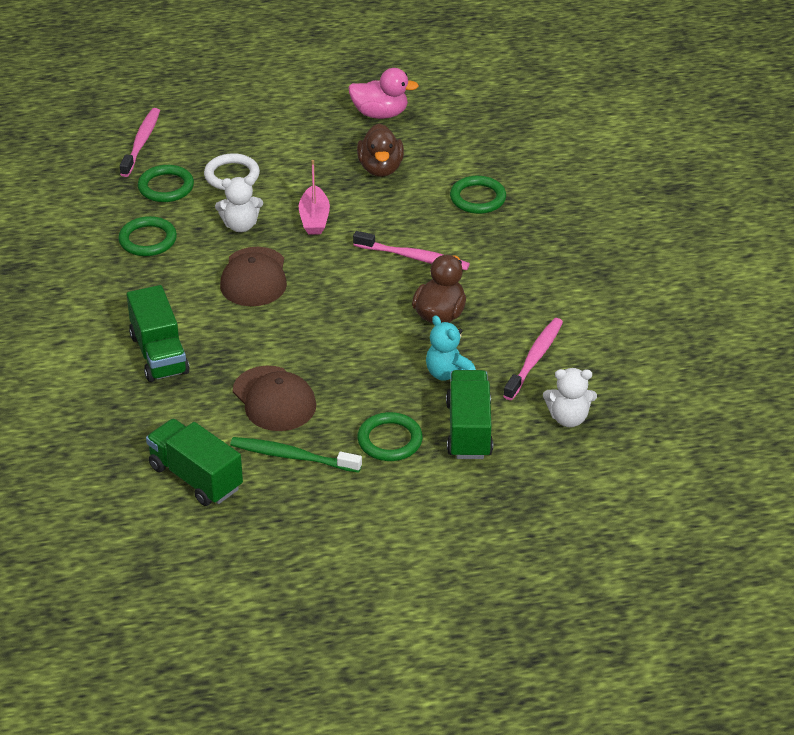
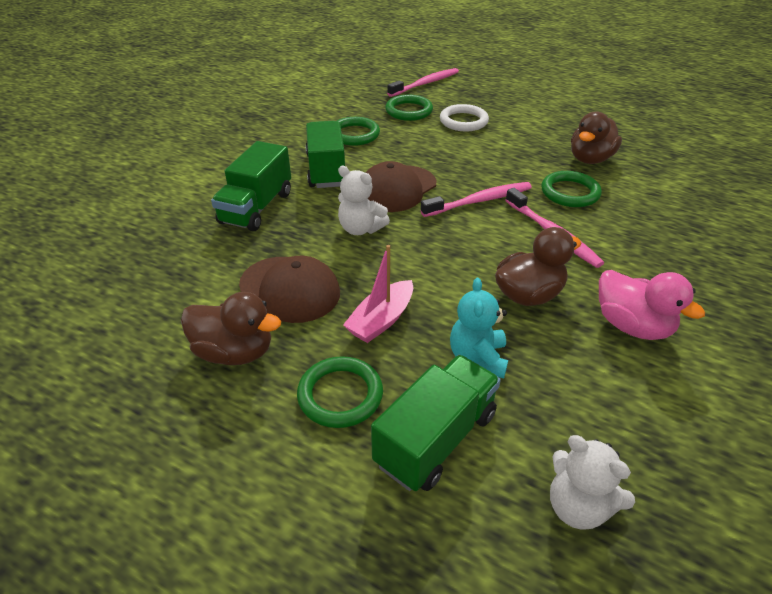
camera: 40 degrees right, 0 degrees up
(196, 477) = (138, 320): green truck -> green truck (326, 170)
(240, 225) = (431, 152): white teddy bear -> white teddy bear (360, 229)
(274, 399) = (290, 289): brown cap -> brown cap turned 60 degrees counterclockwise
(292, 456) = (235, 352): green toothbrush -> brown duck
(314, 219) = (494, 170): pink boat -> pink boat (381, 320)
(380, 114) = (627, 126): pink duck -> pink duck (632, 326)
(477, 198) = (665, 214): green ring -> green ring (570, 192)
(534, 359) = (596, 398): pink toothbrush -> pink toothbrush (479, 201)

